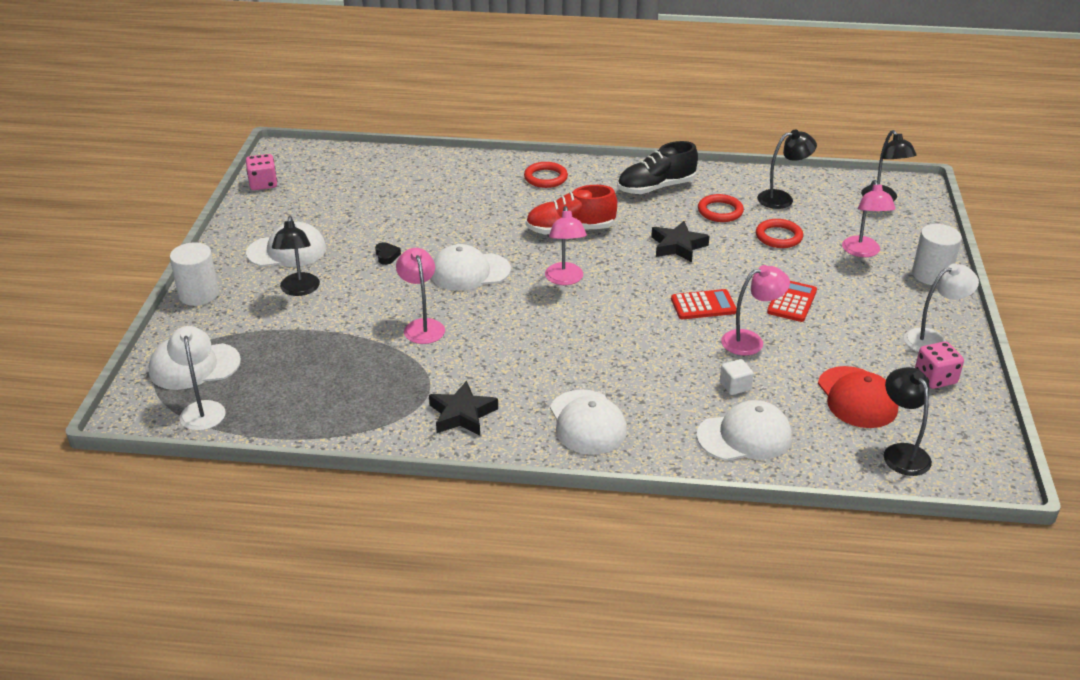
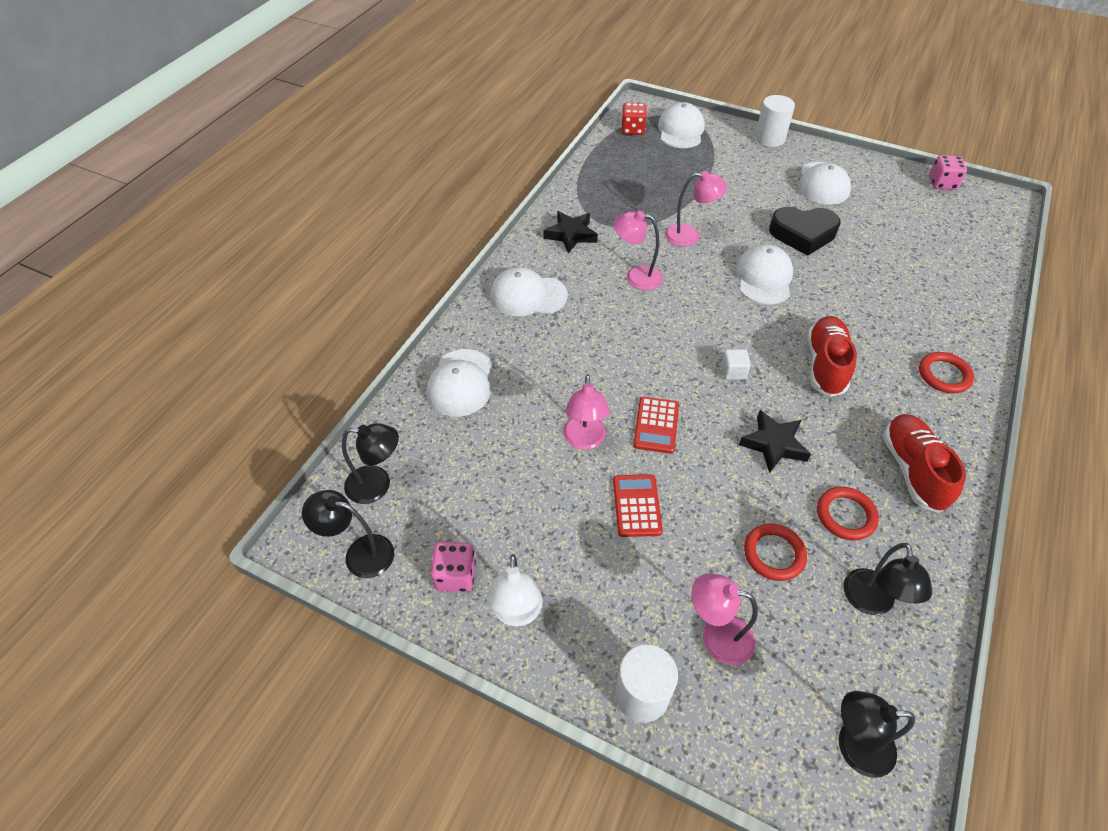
camera: 110 degrees right, 15 degrees up
(202, 409) = (632, 130): white lamp -> red dice
(299, 290) = (762, 183): black lamp -> black lamp (359, 553)
(387, 256) = (802, 234): black heart -> black heart, size x2.46
(565, 279) = (733, 336): pink lamp -> pink lamp (636, 276)
(656, 188) = (912, 470): black shoe -> red shoe
(735, 386) = (525, 402): white cube -> white cube (733, 372)
(792, 301) = (636, 506): red calculator -> red calculator turned 135 degrees counterclockwise
(857, 398) = (463, 488): red cap -> none

